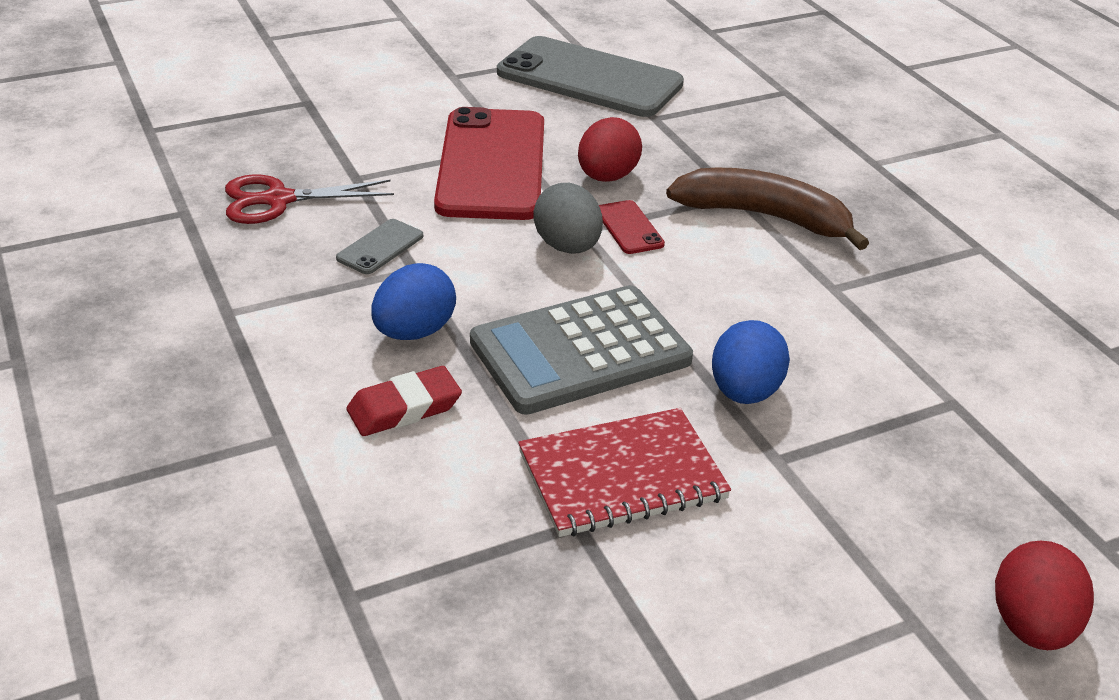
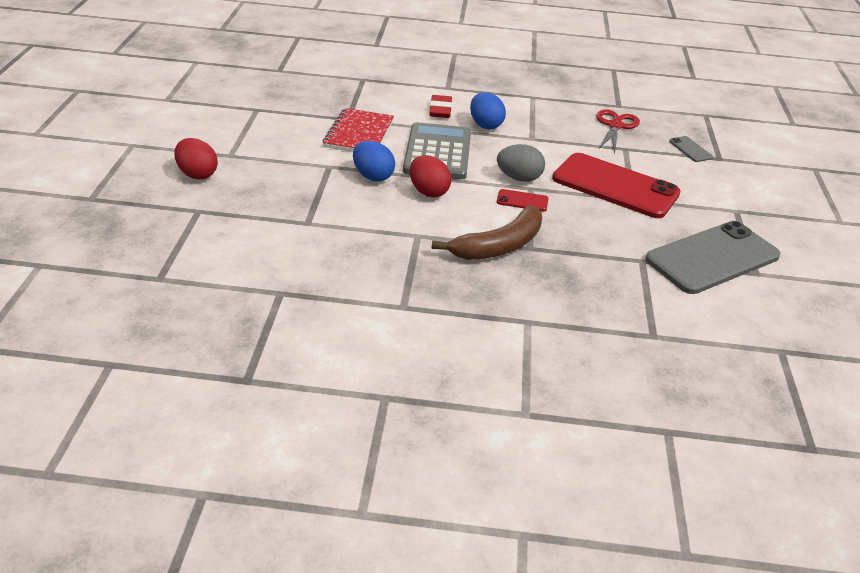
camera: 120 degrees right, 0 degrees up
(380, 247) = (556, 136): grey phone -> grey phone (690, 149)
(607, 177) = (578, 214): red egg -> red egg (428, 192)

